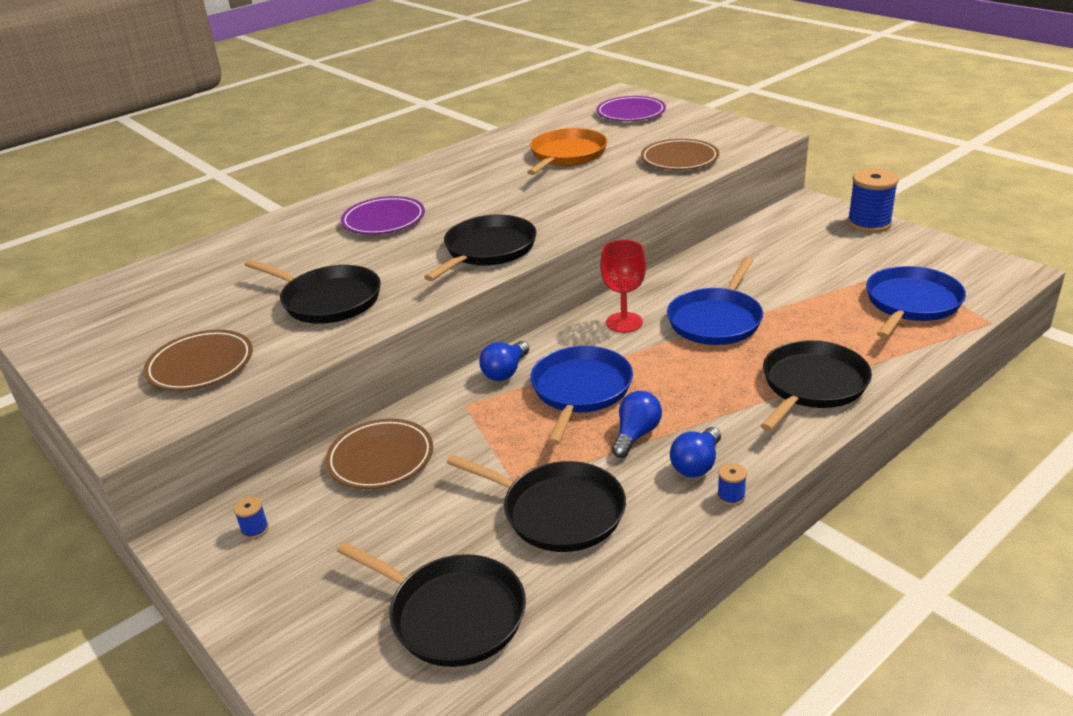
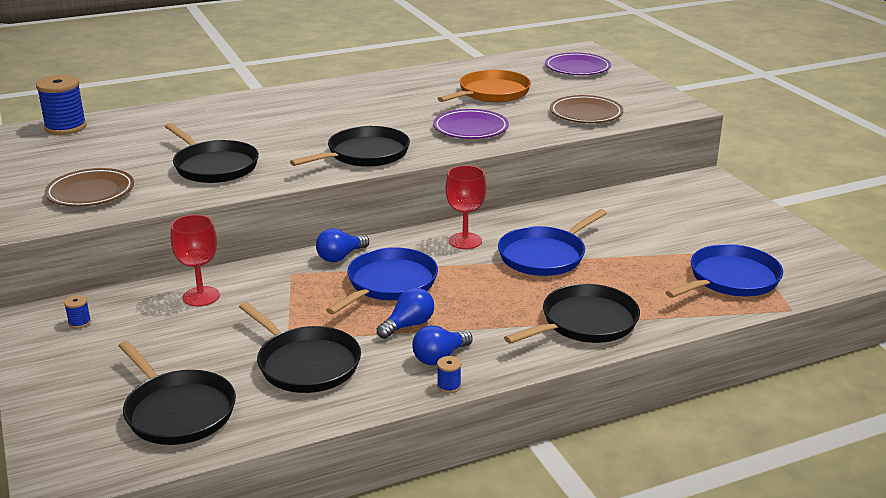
camera: 15 degrees right, 5 degrees down
(380, 458) = (201, 296): brown plate -> red goblet
(384, 220) = (301, 116): purple plate -> purple plate (470, 129)
(869, 223) = (750, 207): blue spool -> blue spool (65, 127)

